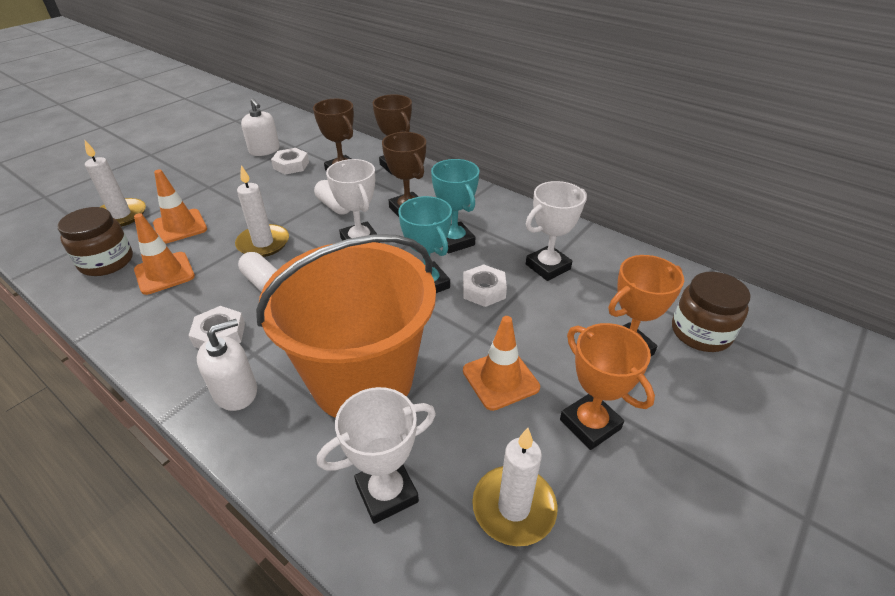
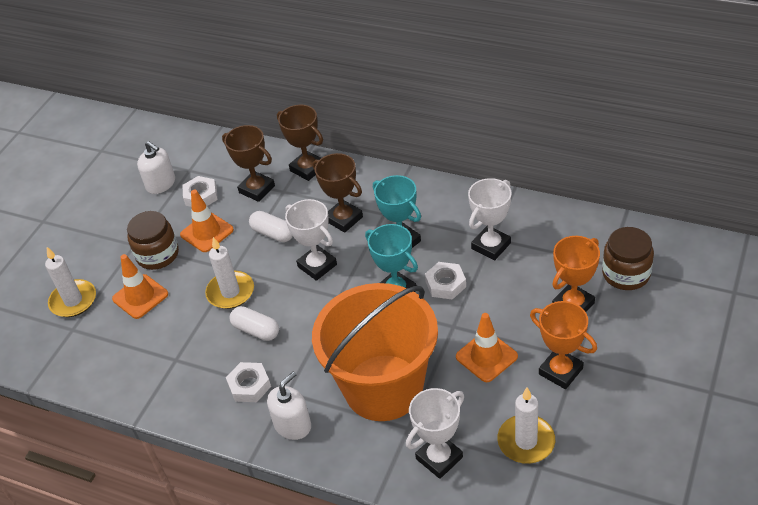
camera: 10 degrees left, 5 degrees up
(106, 262) = (100, 351): brown jar -> brown jar (157, 255)
(164, 273) = (162, 346): orange traffic cone -> orange traffic cone (207, 232)

